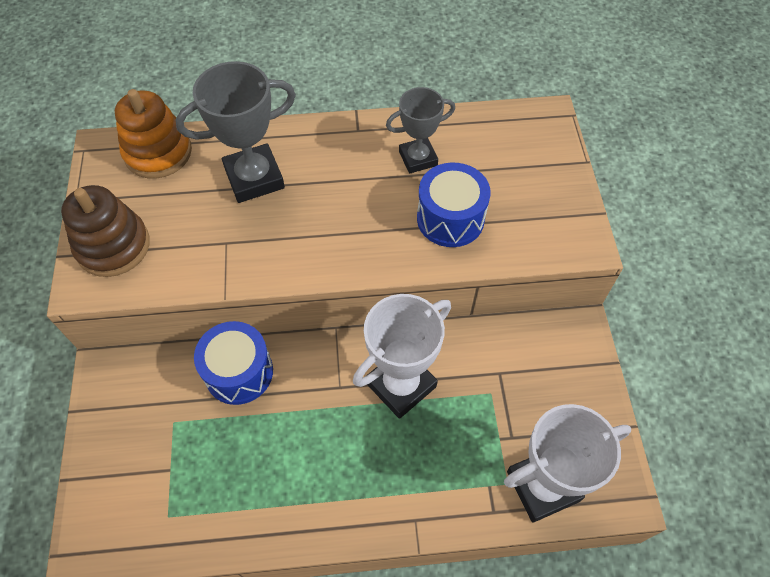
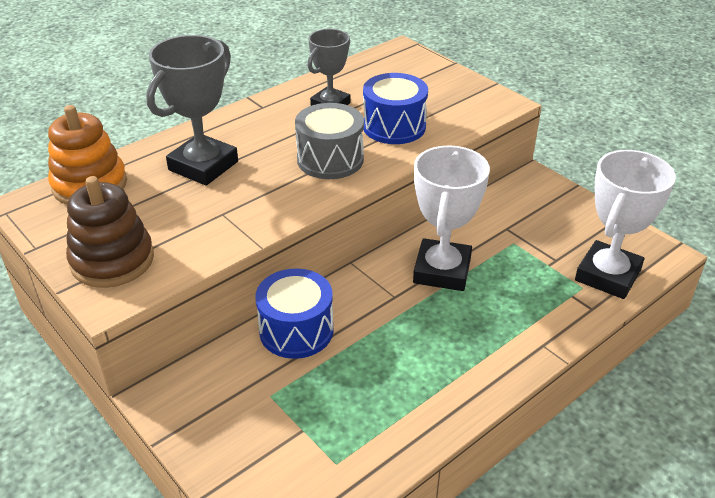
camera: 35 degrees left, 20 degrees down
(360, 229) = (330, 159): none -> grey drum

